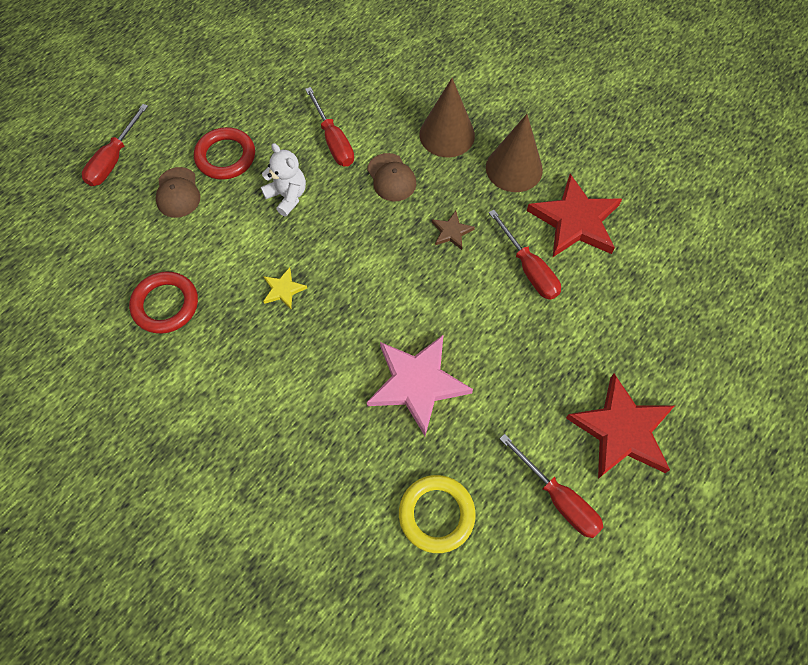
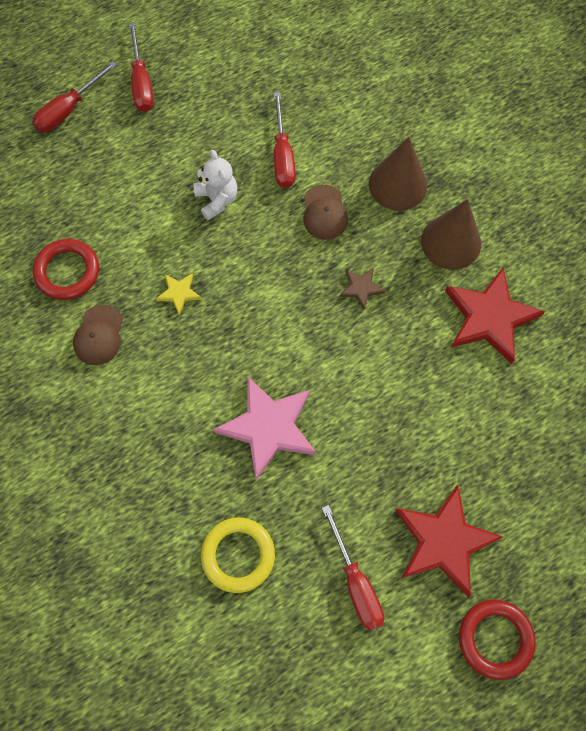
camera: 20 degrees right, 5 degrees up
(178, 193) = (116, 163): brown cap -> brown cap (99, 335)
(225, 156) = (173, 139): red ring -> red ring (495, 639)
(529, 269) = (422, 351): red screwdriver -> red screwdriver (141, 83)

